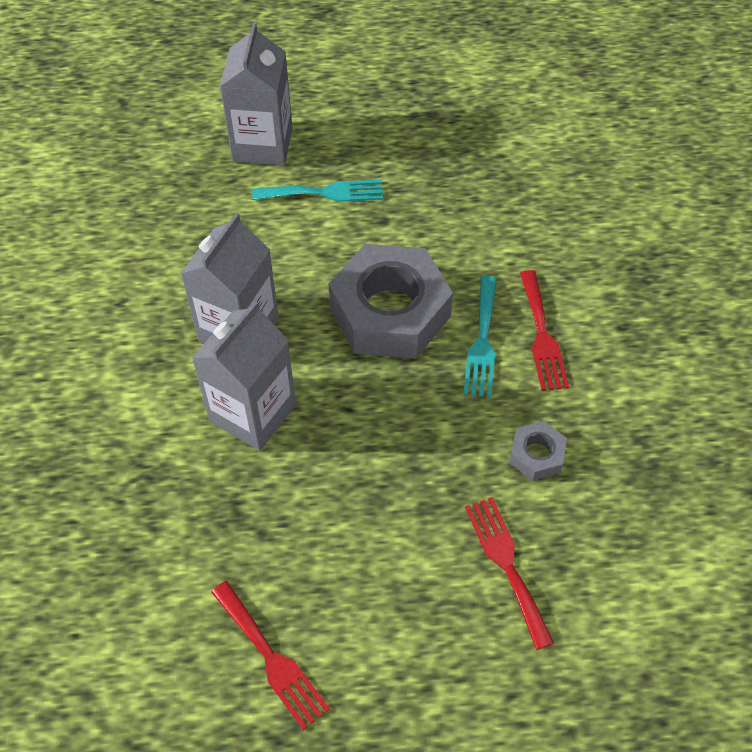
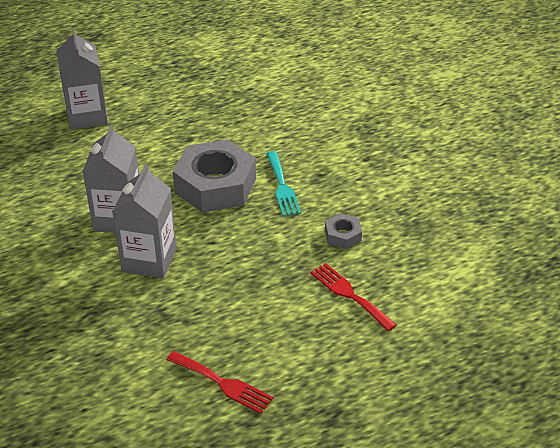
camera: 20 degrees left, 15 degrees down
(324, 192) = (142, 133): turquoise fork -> none
(542, 336) = (318, 175): red fork -> none

